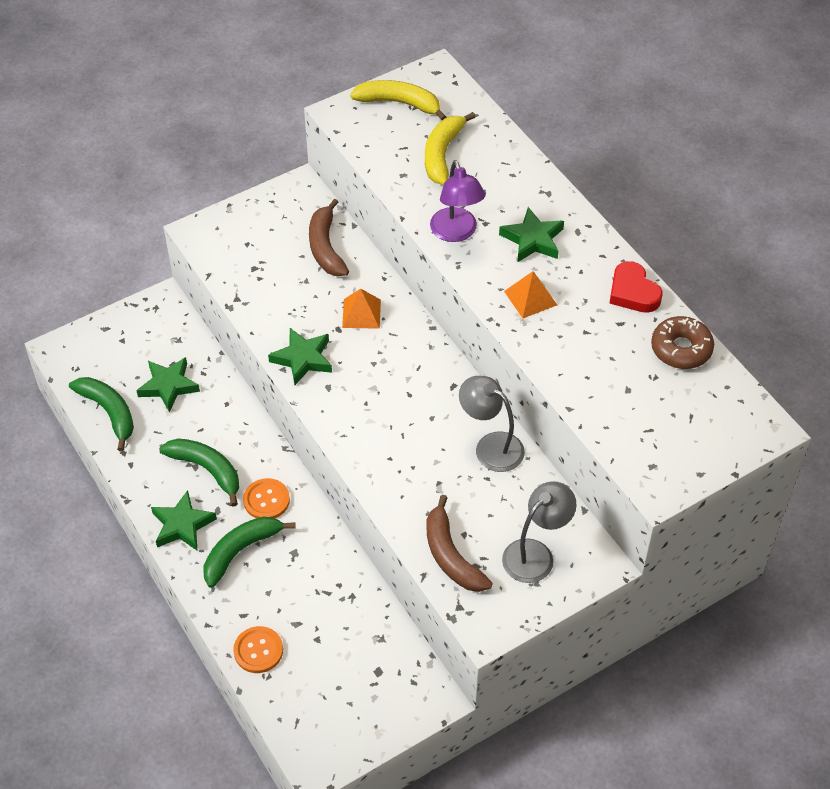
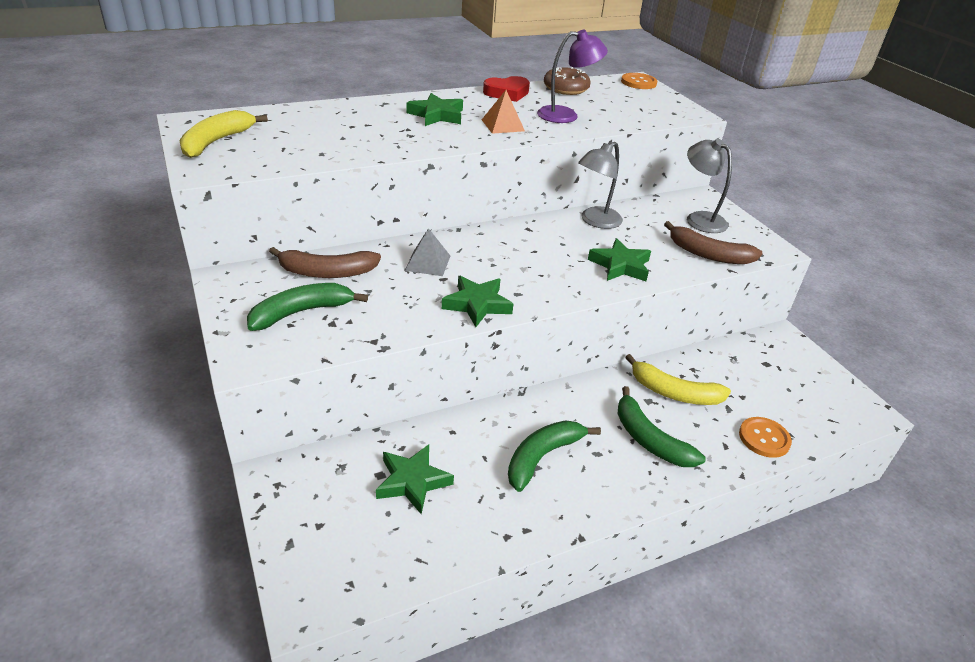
camera: 85 degrees left, 15 degrees down
(109, 412) = (438, 548): green banana -> green banana (301, 312)
(182, 525) = (617, 485): green star -> green star (620, 265)
(266, 500) = (586, 413): orange button -> orange button (638, 82)
(361, 313) = (427, 263): orange pyramid -> grey pyramid
(442, 154) = (307, 133): yellow banana -> yellow banana (674, 392)
(451, 556) = (708, 254): brown banana -> brown banana turned 45 degrees clockwise
(456, 233) = (414, 141): purple lamp -> purple lamp (566, 115)

